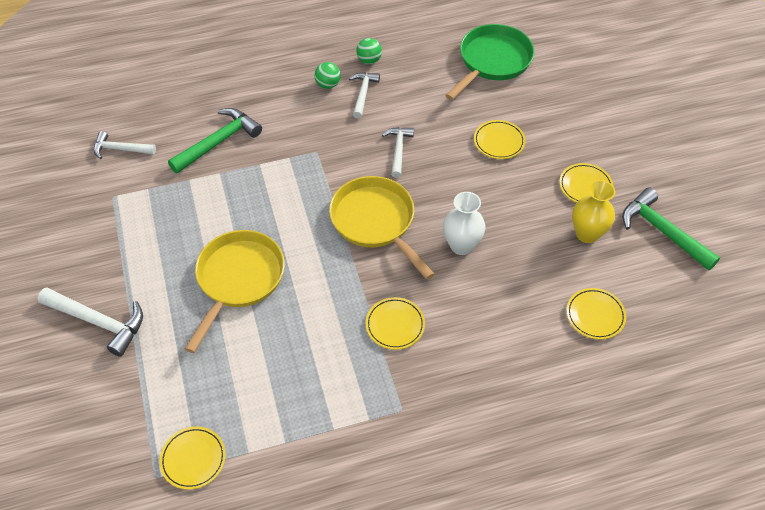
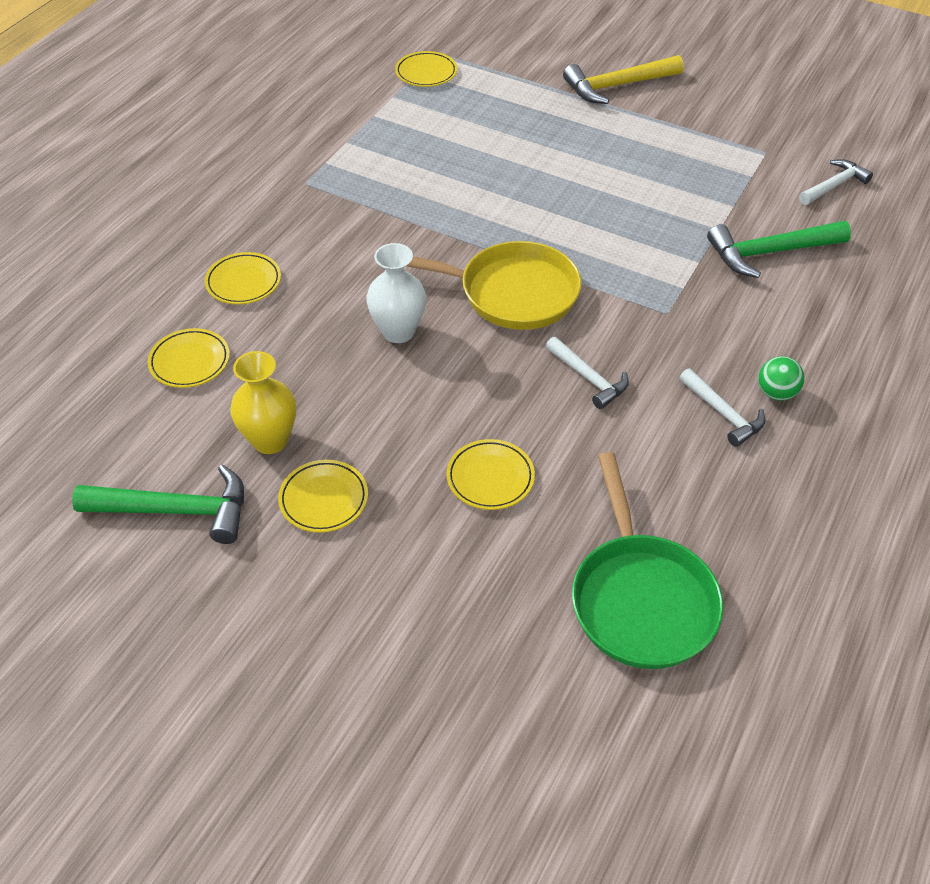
camera: 135 degrees right, 5 degrees down
(99, 322) = (617, 86): white hammer -> yellow hammer
(219, 142) = (769, 253): green hammer -> green hammer turned 75 degrees clockwise
(238, 279) = (561, 172): yellow pan -> none
(369, 60) = (785, 464): green ball -> none
(395, 325) = (381, 229): yellow plate -> yellow plate (243, 282)

